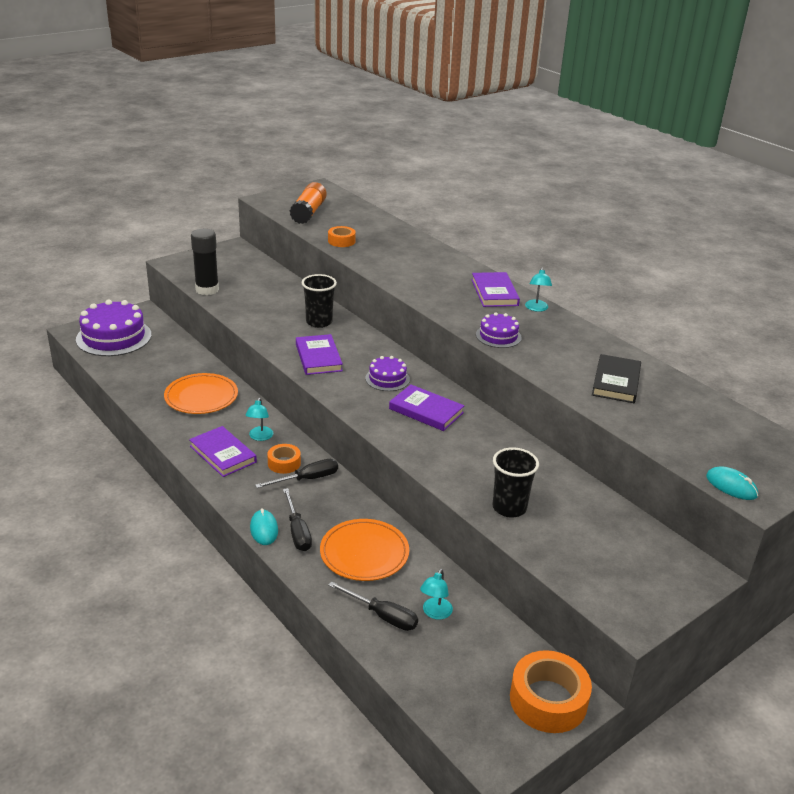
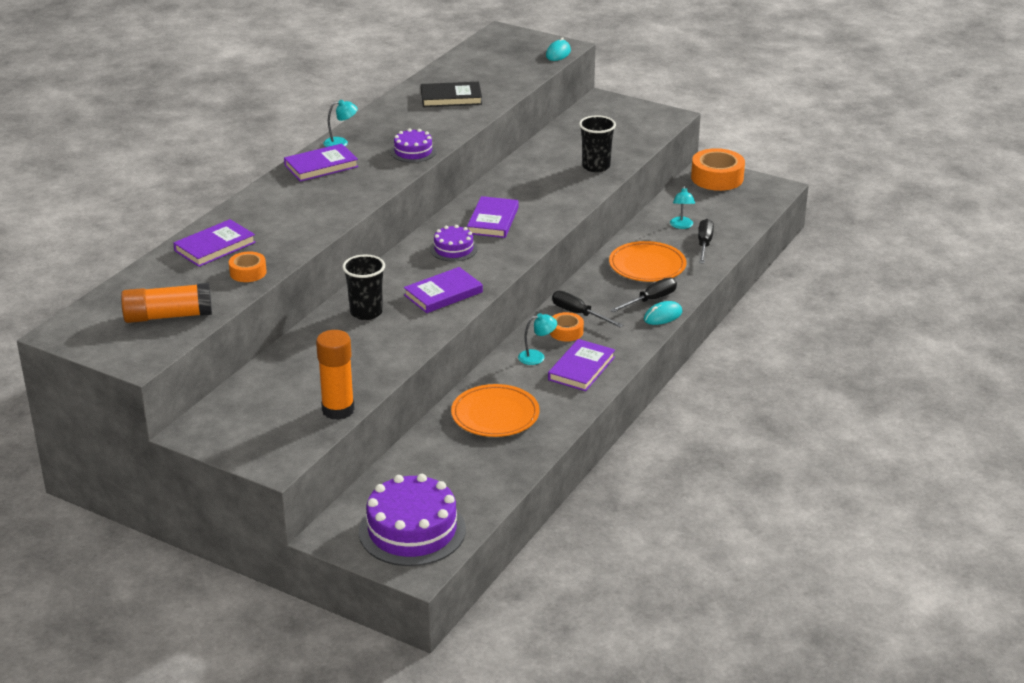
camera: 110 degrees left, 0 degrees up
(207, 290) = (338, 410): black glue stick -> orange glue stick
(388, 237) = (215, 246): none -> purple book
(435, 613) = (681, 226): turquoise lamp -> turquoise lamp turned 90 degrees clockwise

